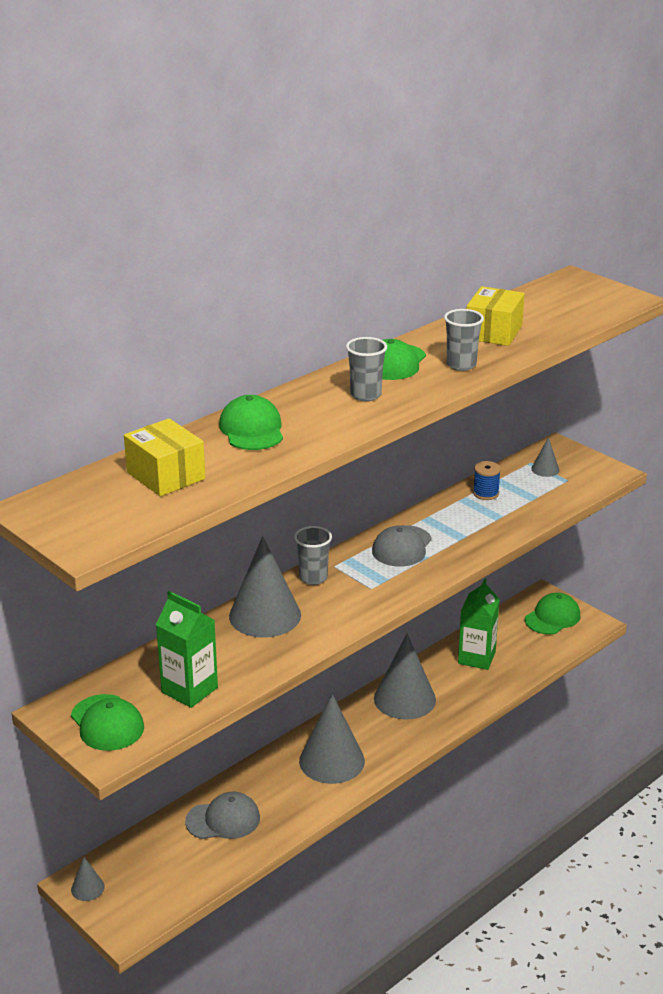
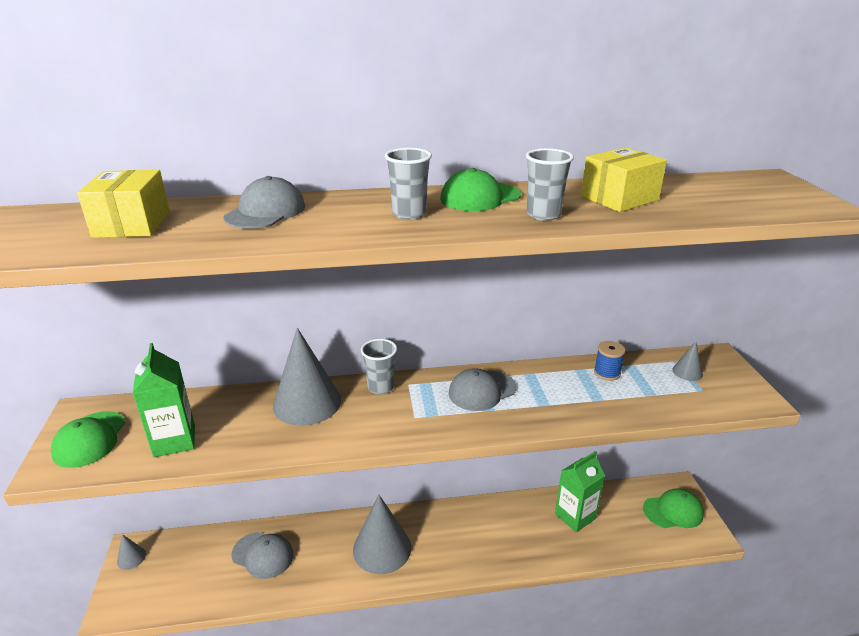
camera: 35 degrees right, 0 degrees up
(252, 429) = (265, 212): green cap -> grey cap
(404, 699) = (485, 523): grey cone -> none

